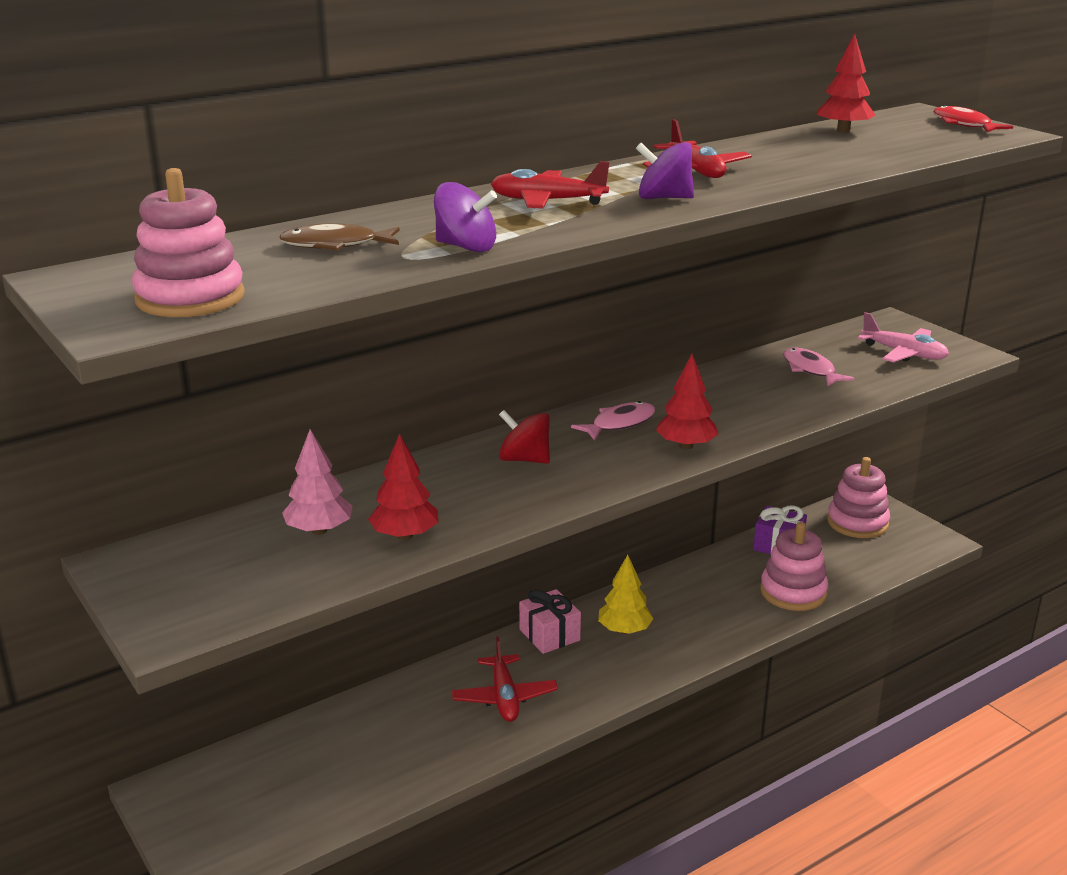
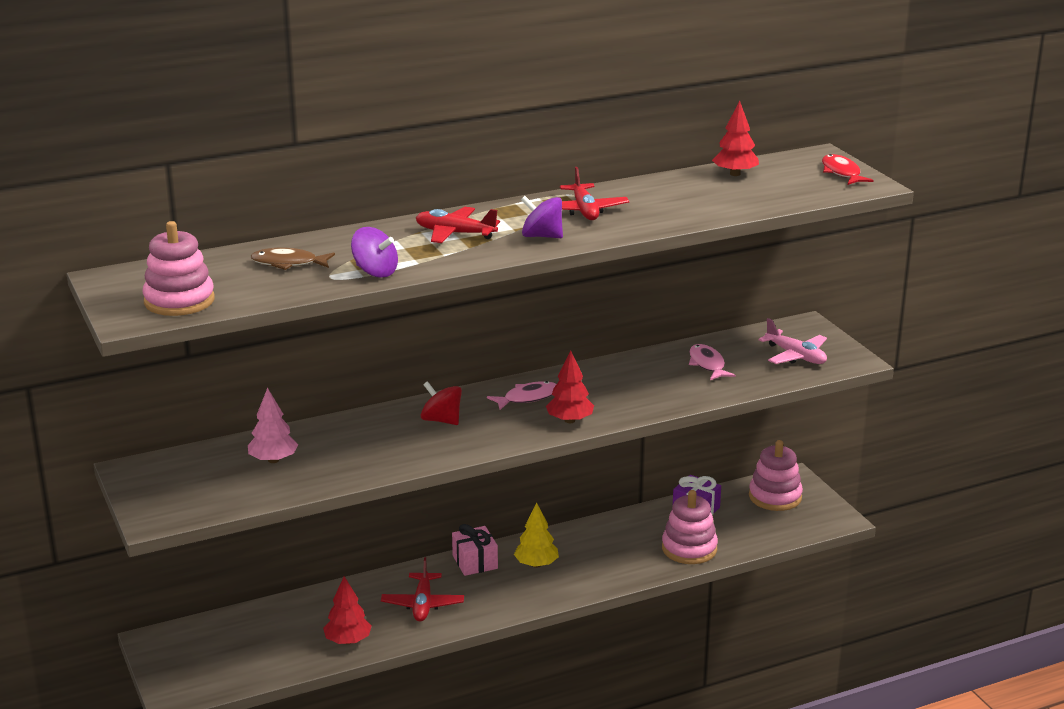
camera: 10 degrees right, 0 degrees up
(405, 535) = (332, 469): red tree -> red tree (348, 641)

